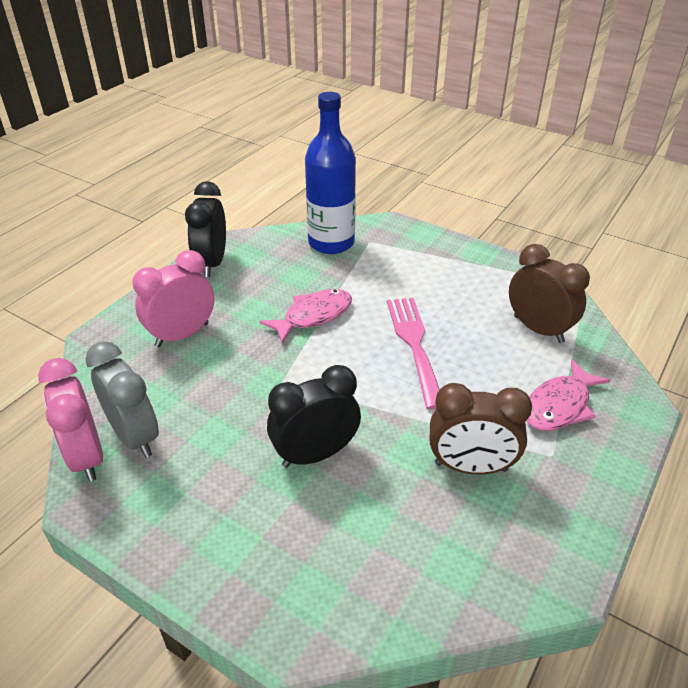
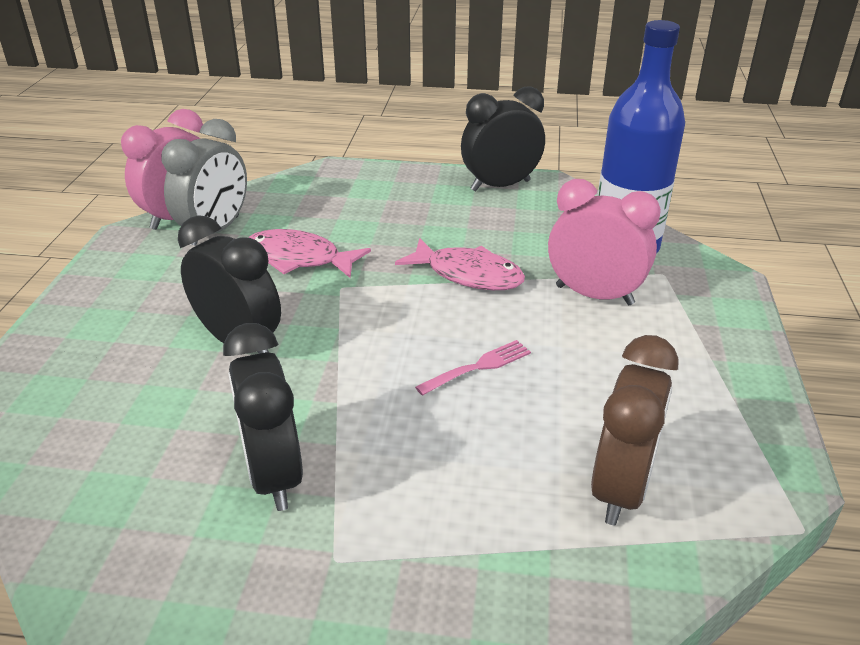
camera: 65 degrees right, 5 degrees down
(182, 335) = (370, 207): pink clock -> pink clock (594, 295)
(414, 345) = (478, 367): pink fork -> pink fork, size x0.54
(470, 467) = (274, 475): brown clock -> black clock
(559, 406) = (450, 550): pink fish -> pink fish (299, 259)

